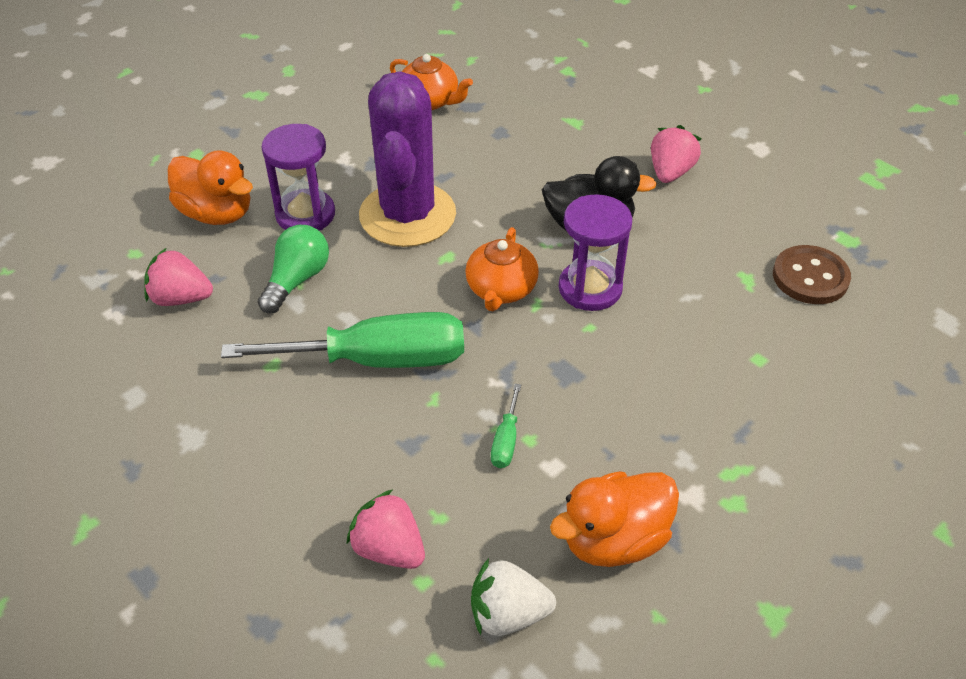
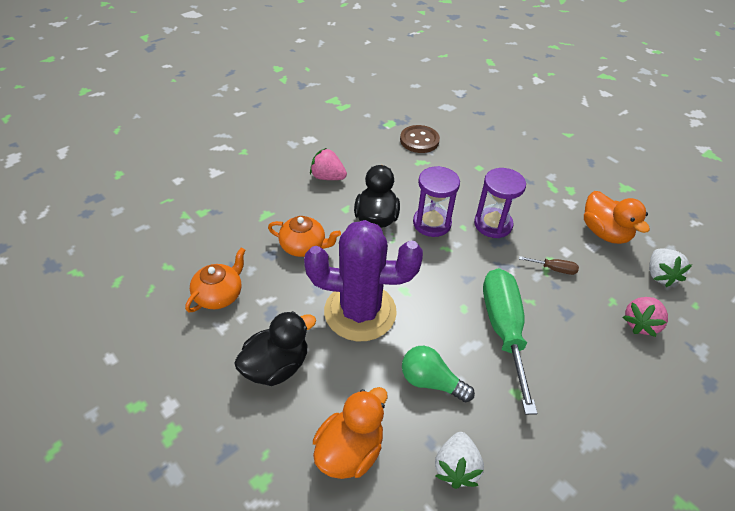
camera: 90 degrees left, 0 degrees up
(181, 298) = (456, 467): pink strawberry -> white strawberry
(305, 214) = (355, 380): purple hourglass -> purple hourglass (493, 224)
(328, 153) = (276, 366): none -> black duck
(501, 290) = (435, 264): orange teapot -> orange teapot (303, 246)
(506, 441) = (554, 269): green screwdriver -> brown screwdriver

